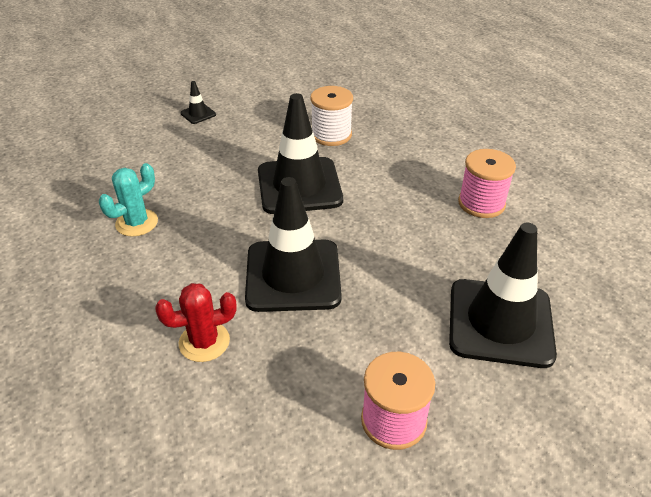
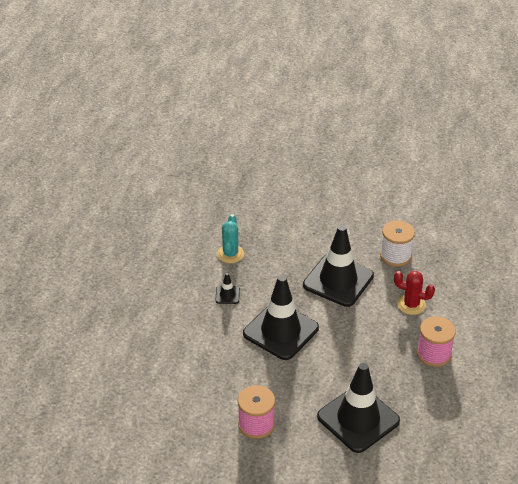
camera: 40 degrees right, 0 degrees up
(137, 223) = (230, 254): turquoise cactus -> turquoise cactus turned 75 degrees counterclockwise
(198, 114) = (328, 194): black traffic cone -> black traffic cone (227, 295)
(204, 342) = (208, 338): red cactus -> red cactus (411, 304)

